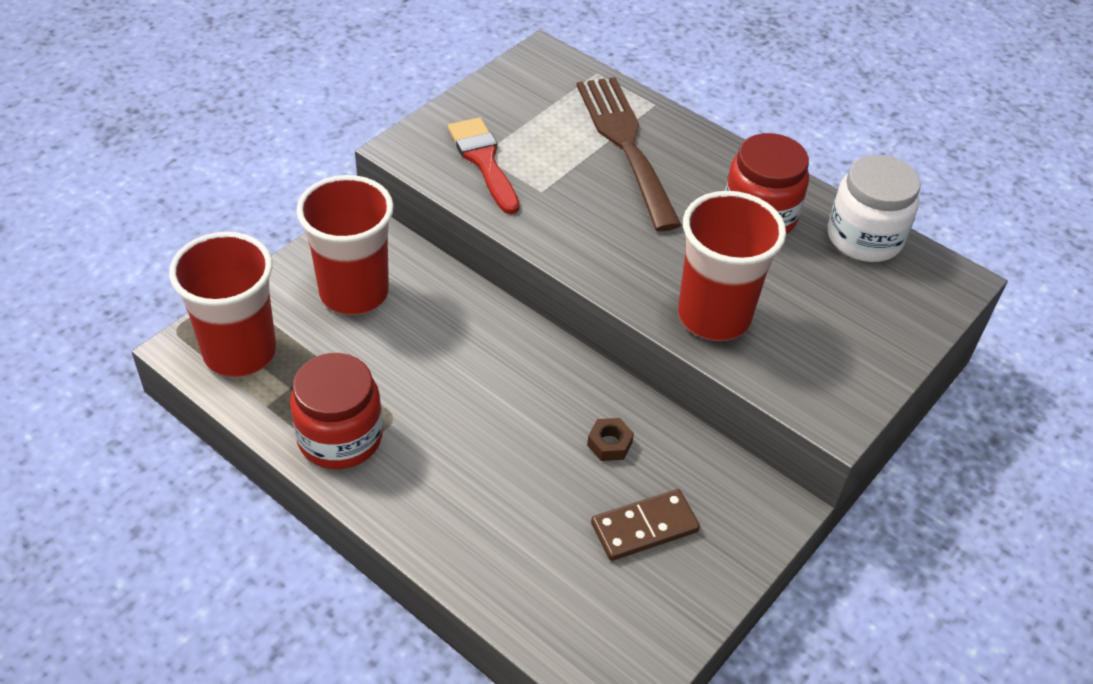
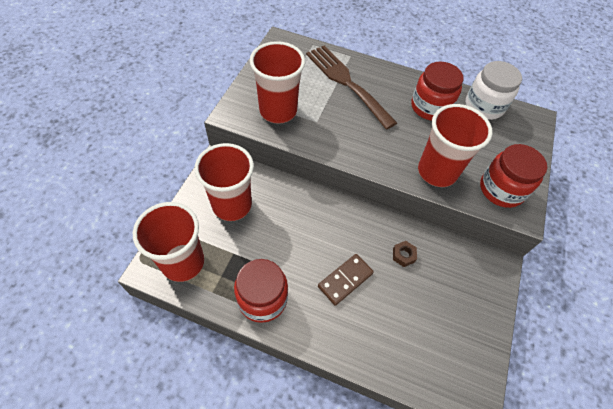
camera: 20 degrees left, 10 degrees up
(483, 161) = (278, 111): red brush -> red cup
(644, 528) = (442, 299): brown domino -> brown domino (345, 280)
(818, 372) = (501, 189): none -> red jar

